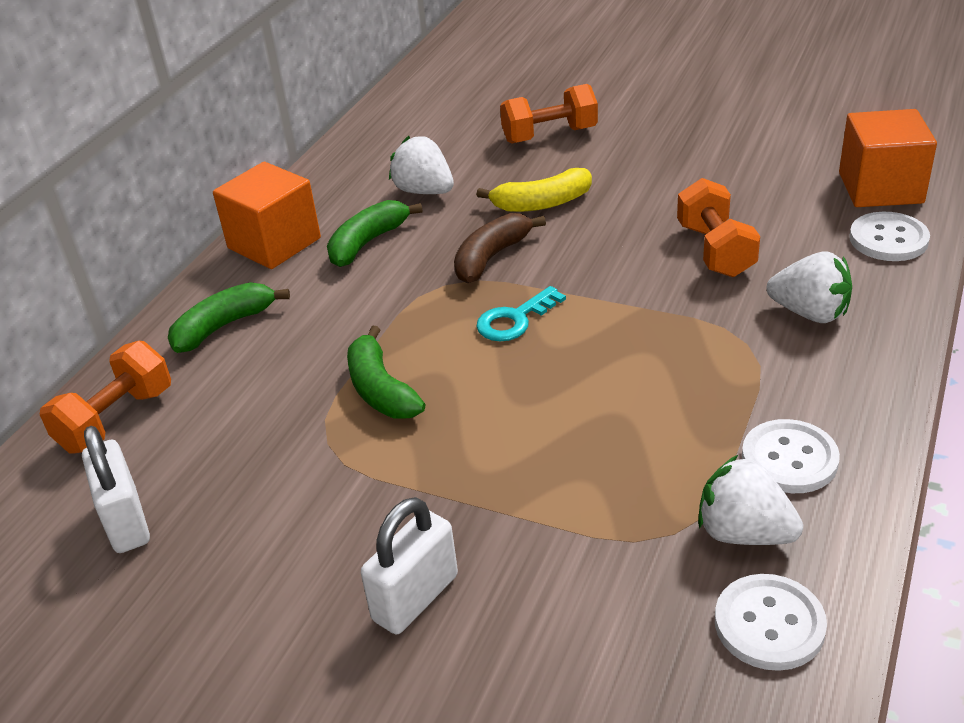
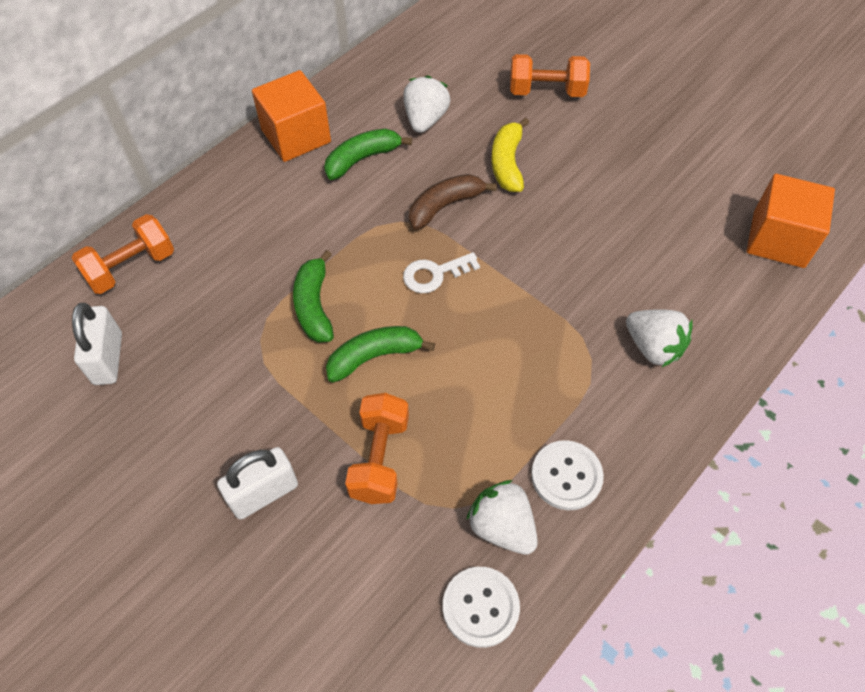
camera: 15 degrees right, 20 degrees up
(223, 326) = (231, 206): green banana -> green banana (374, 356)
(424, 191) = (425, 119): white strawberry -> white strawberry turned 45 degrees clockwise
(515, 320) = (434, 274): turquoise key -> white key
(542, 203) = (507, 163): yellow banana -> yellow banana turned 90 degrees clockwise
(715, 250) = (614, 258): orange dumbbell -> orange dumbbell (379, 458)
(888, 239) = (754, 295): white button -> none

